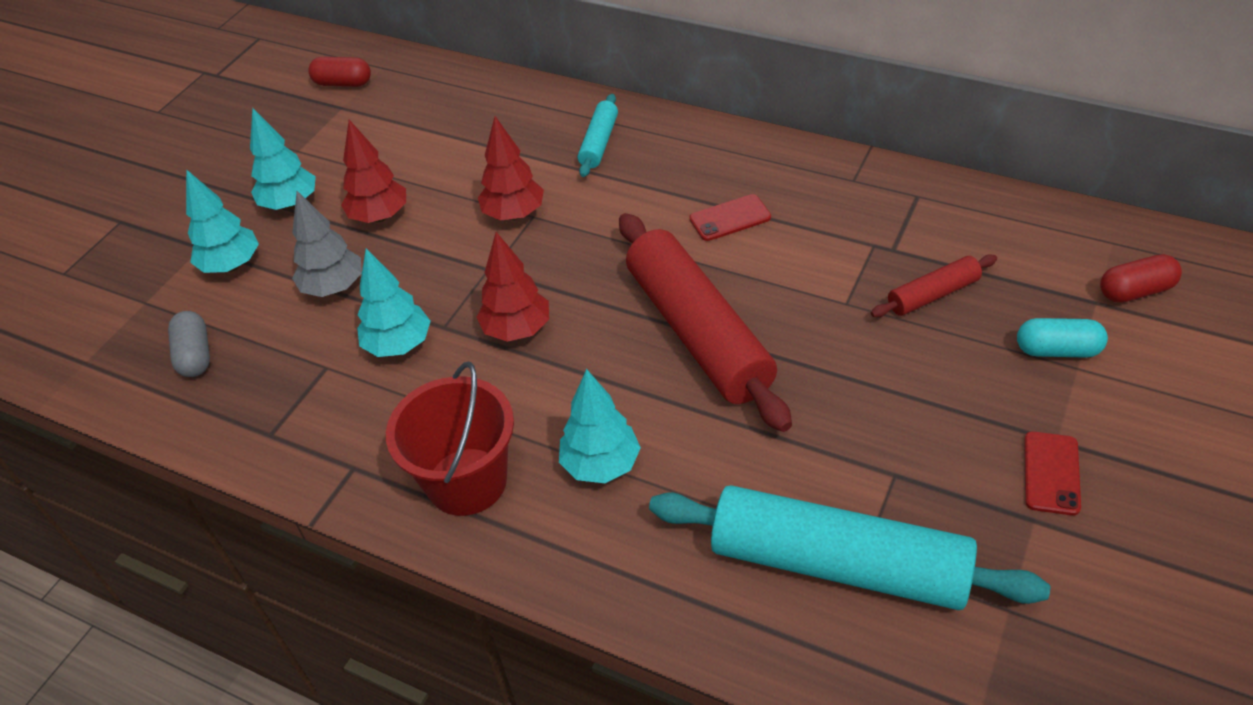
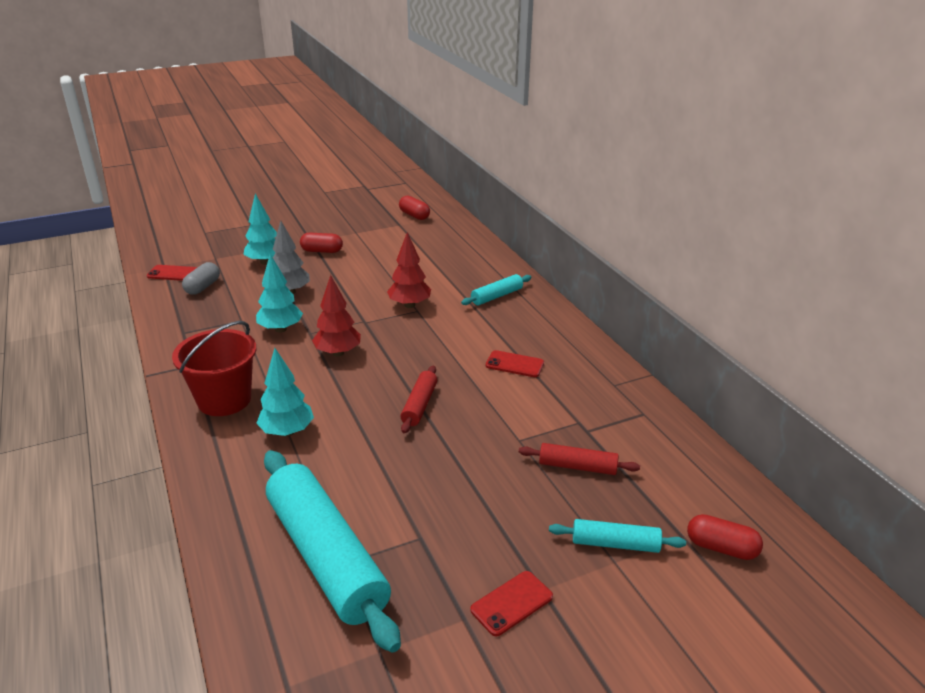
camera: 35 degrees right, 15 degrees down
(114, 363) = (173, 273): none -> red phone
(290, 204) = (322, 251): turquoise tree -> red capsule
(380, 216) = (350, 275): red tree -> none
(698, 332) = (419, 405): red rolling pin -> red rolling pin, size x0.47
(1057, 350) = (615, 544): turquoise capsule -> turquoise rolling pin

